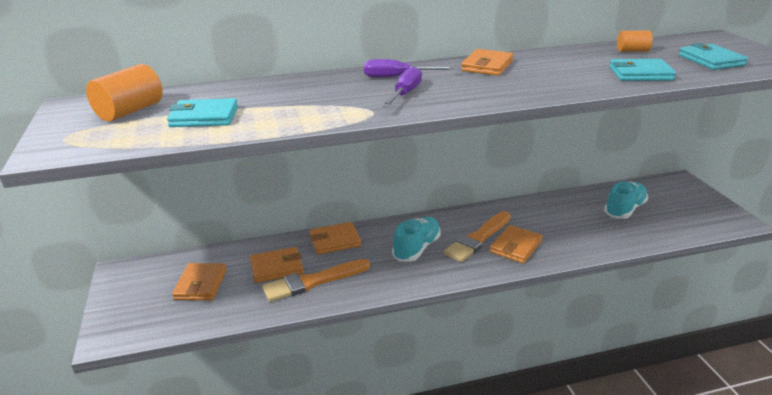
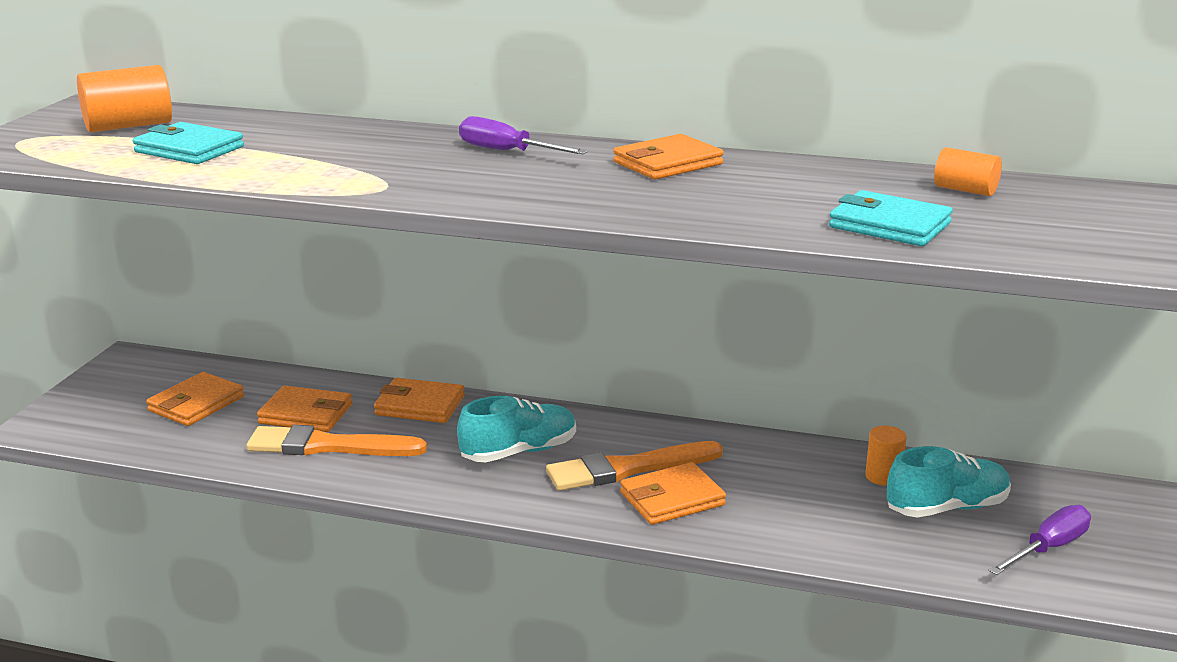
camera: 30 degrees right, 5 degrees down
(405, 94) = (471, 175): purple screwdriver -> purple screwdriver (1048, 548)
(584, 204) = (883, 476): none -> orange cylinder
(711, 60) = (1078, 234): turquoise wallet -> none

